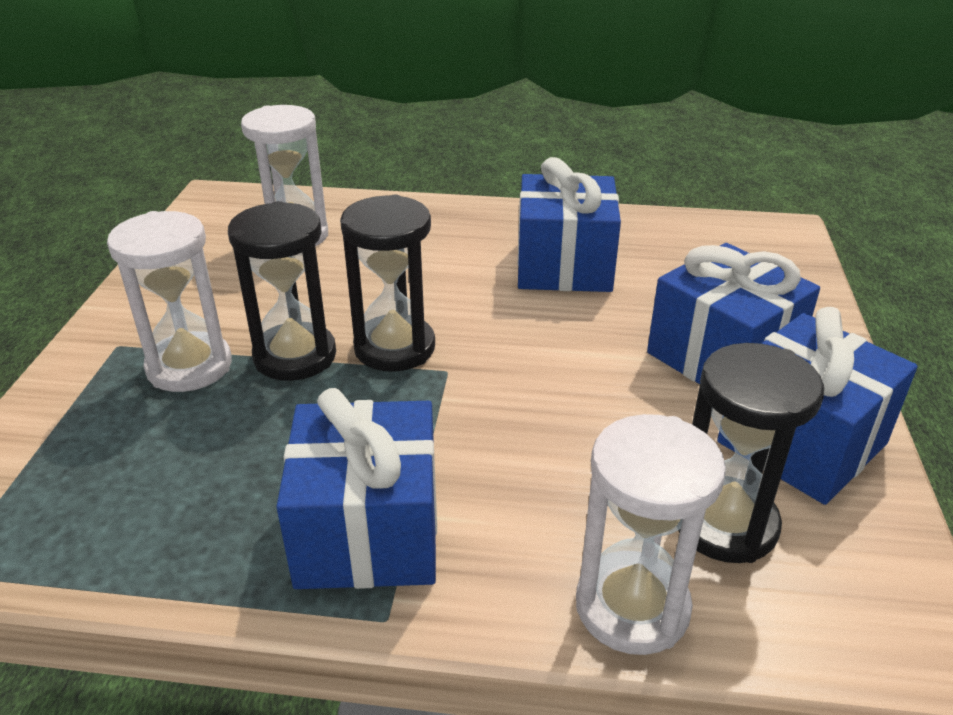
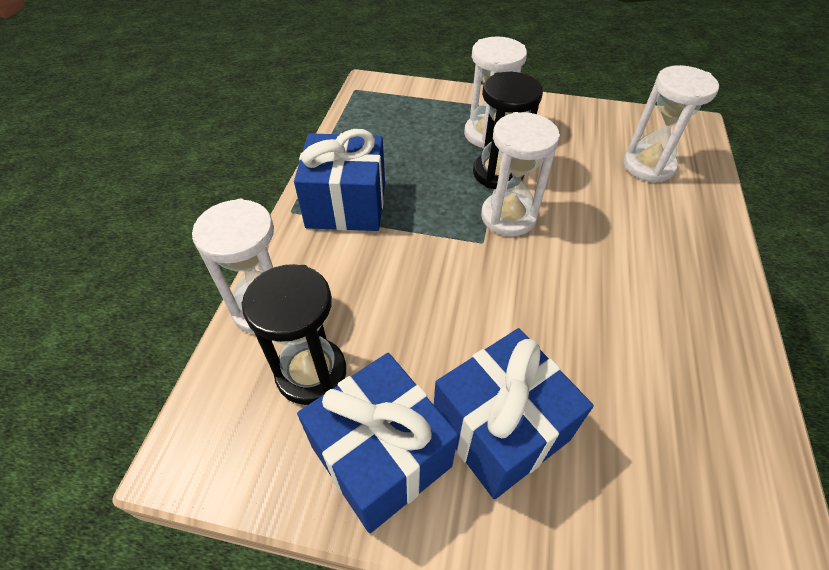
camera: 95 degrees right, 15 degrees up
(394, 347) = (508, 217): black hourglass -> white hourglass
(564, 266) = (640, 330): blue gift -> none

